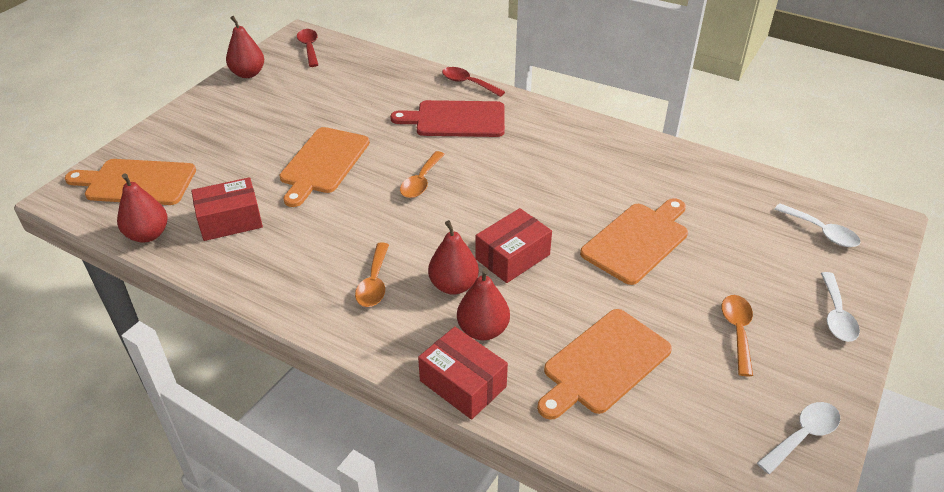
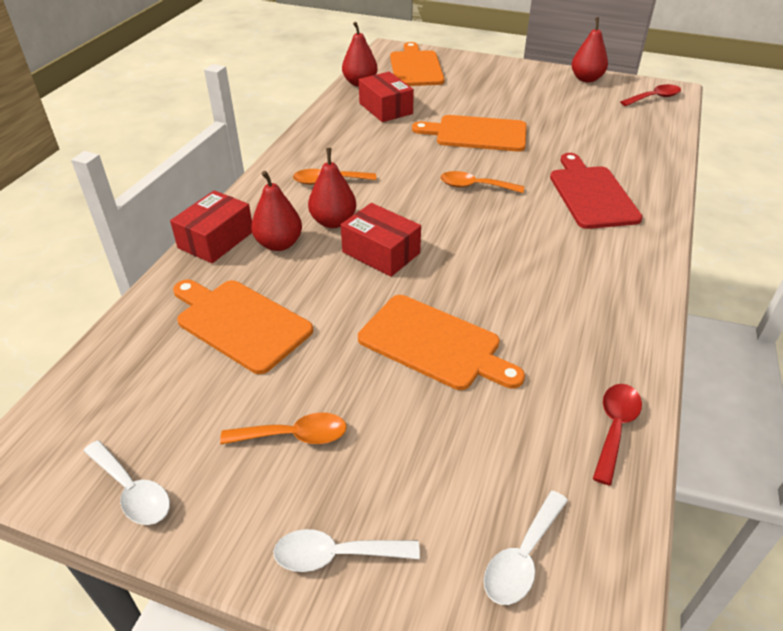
camera: 80 degrees right, 0 degrees up
(468, 83) = (668, 194): red spoon -> red spoon (615, 427)

